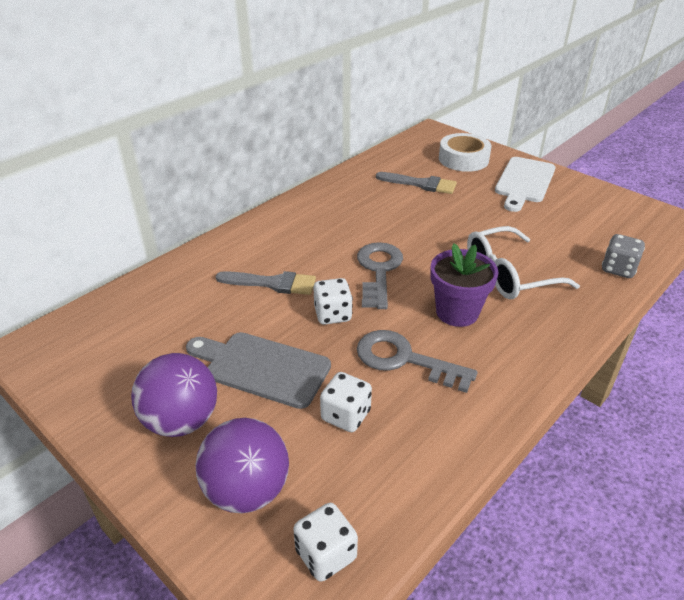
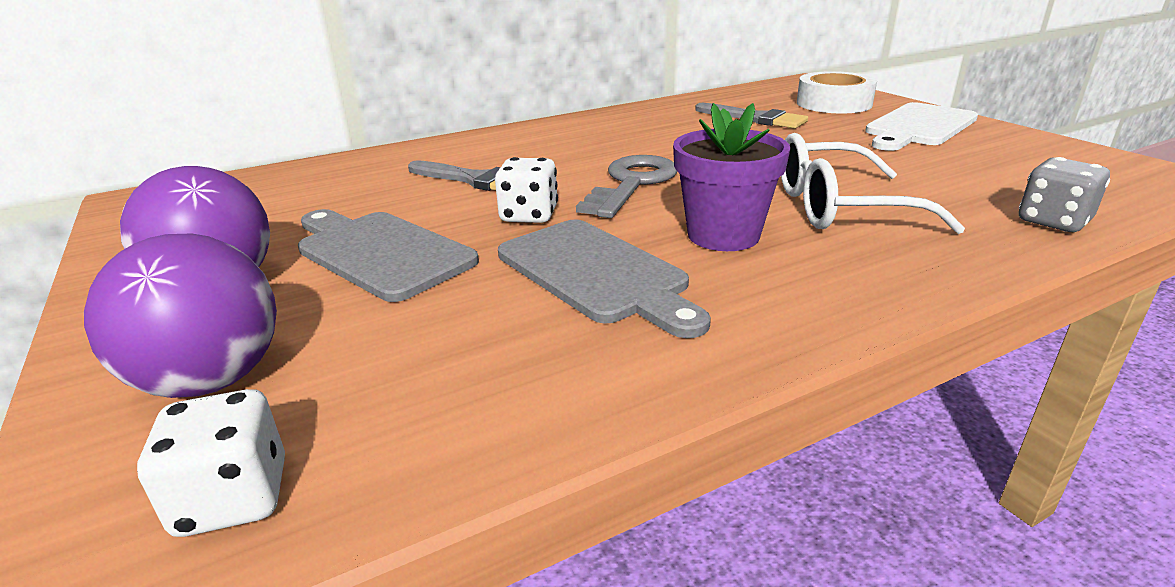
camera: 20 degrees right, 10 degrees down
(346, 415) = (447, 320): white dice -> none
(404, 360) = (596, 273): grey key -> grey cutting board

